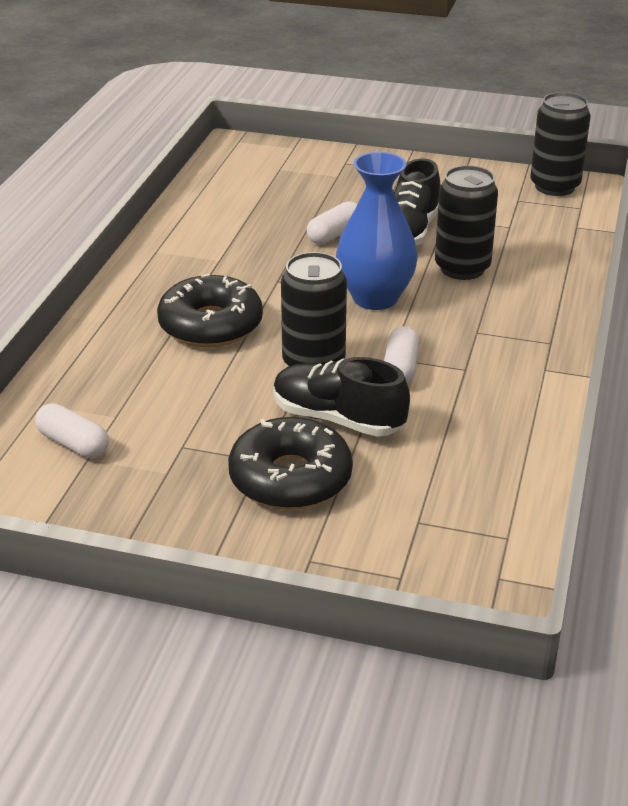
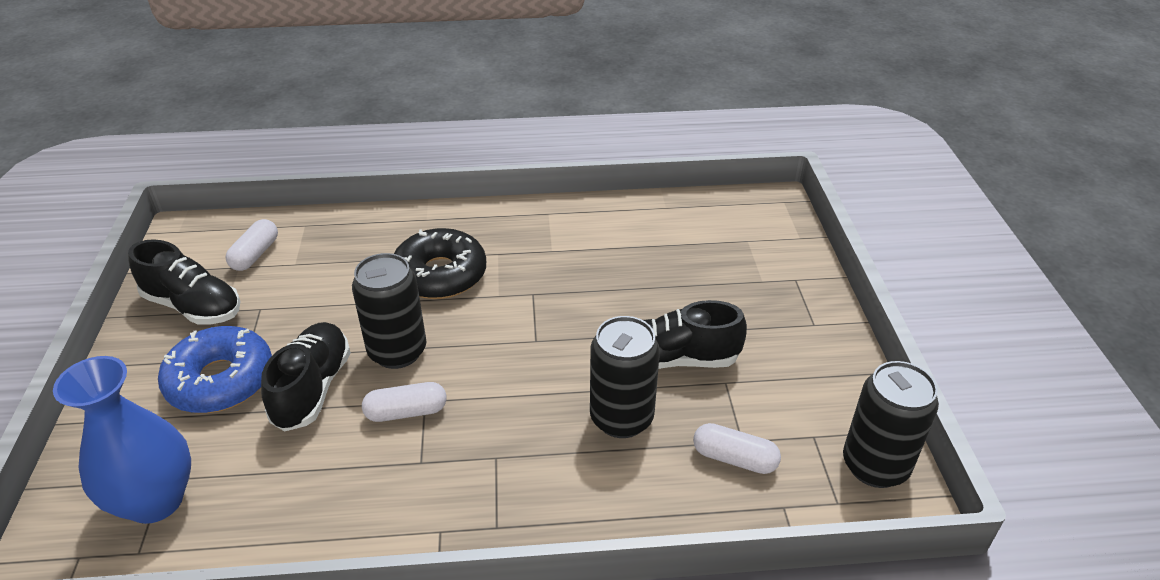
camera: 70 degrees right, 5 degrees up
(143, 495) = (193, 306): none -> black shoe
(290, 478) = (221, 380): black donut -> blue donut
(334, 234) = (638, 308): white capsule -> white capsule (734, 458)
(375, 298) = (529, 365): blue vase -> blue vase (155, 500)

